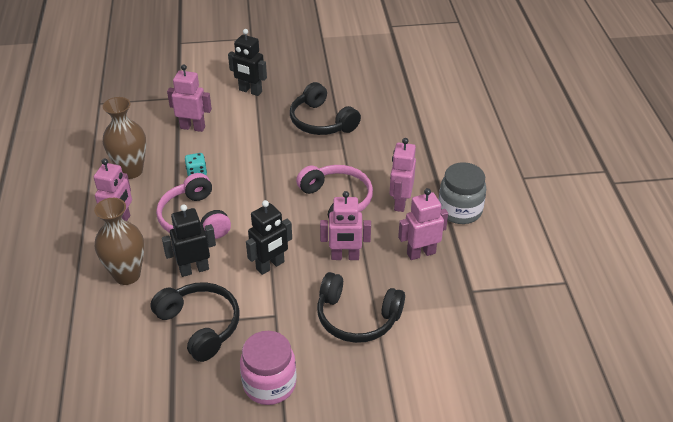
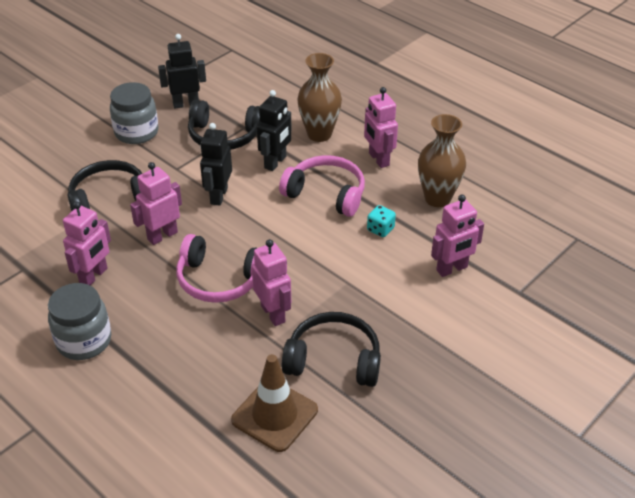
camera: 140 degrees right, 0 degrees up
(250, 91) = (461, 349): black robot -> black robot (186, 104)
(269, 384) = (136, 132): pink jar -> grey jar
(382, 115) = (274, 415): none -> brown traffic cone
(400, 202) = (154, 314): pink robot -> pink robot (273, 314)

